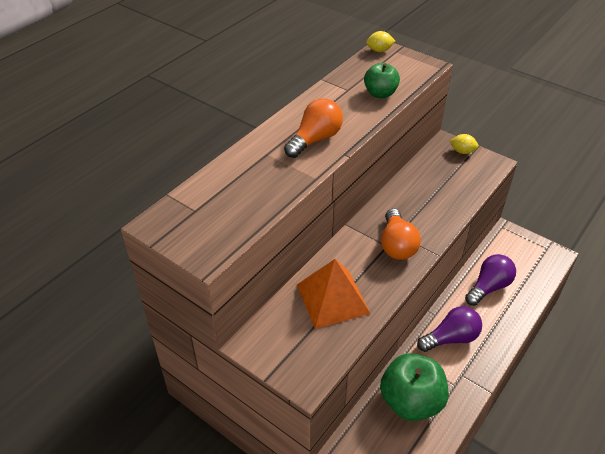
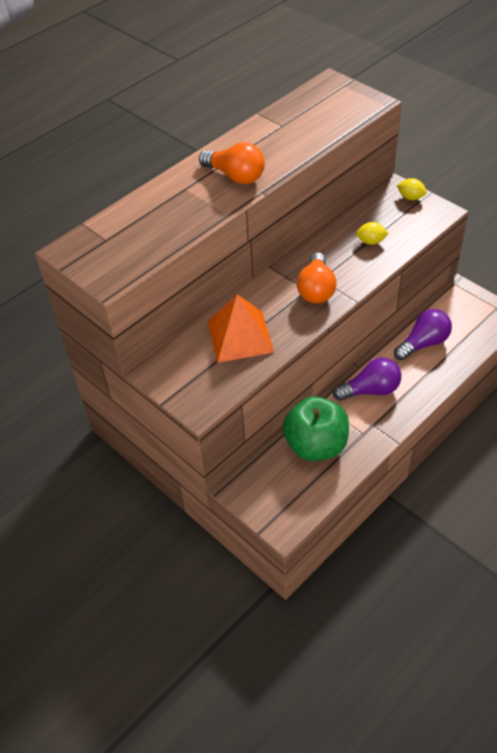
camera: 10 degrees right, 5 degrees up
(315, 139) = (235, 176): orange light bulb -> orange light bulb turned 75 degrees clockwise
(379, 50) = (326, 83): yellow lemon -> yellow lemon (371, 241)
(380, 94) = (314, 131): green apple -> none

